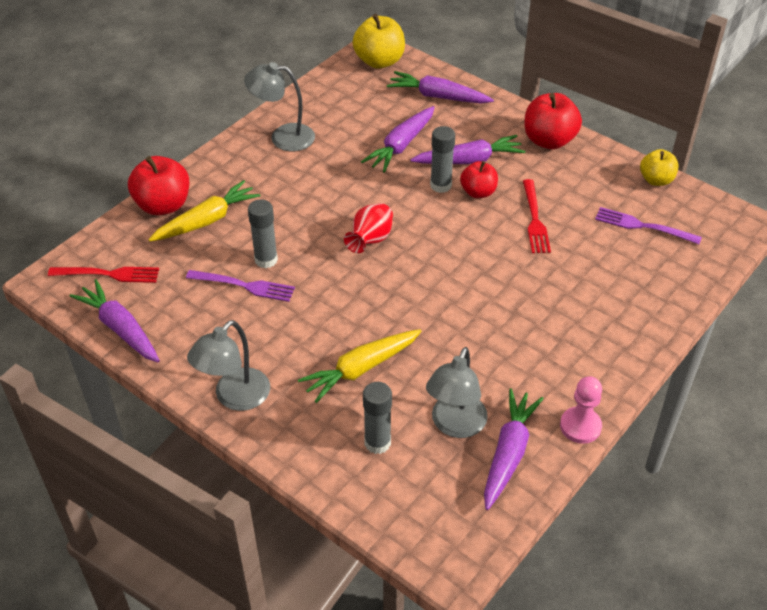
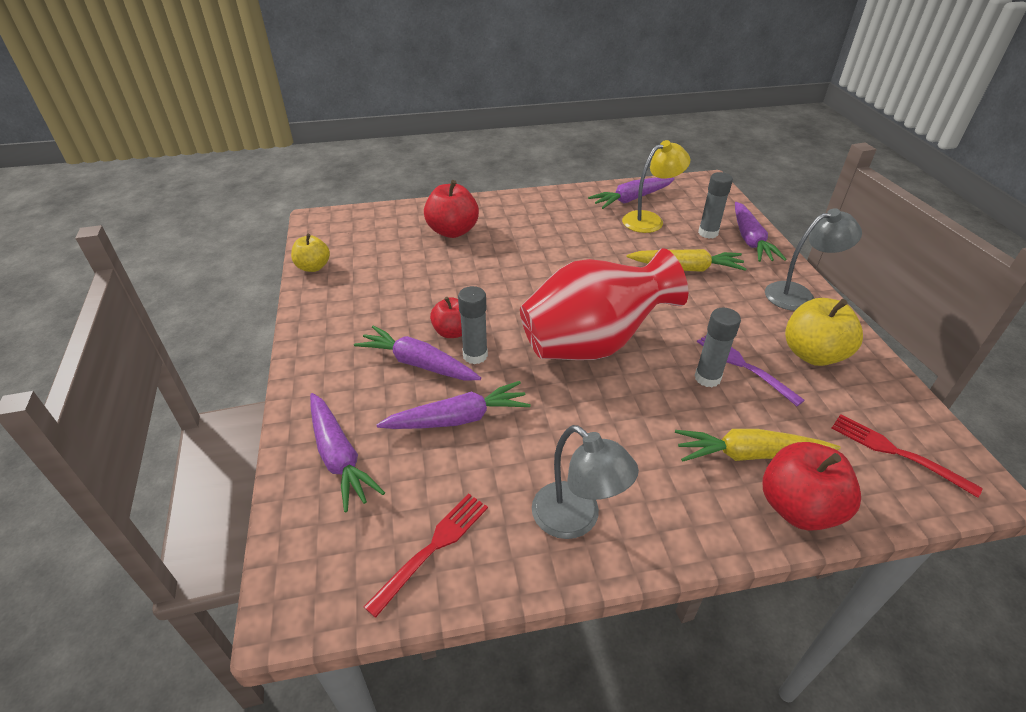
camera: 140 degrees left, 5 degrees down
(120, 328) = (892, 389): purple carrot -> purple carrot (750, 240)
(370, 240) = (593, 344): red vase -> red vase, size x2.29
(379, 61) = (321, 573): yellow apple -> yellow apple (812, 354)
(455, 425) = (650, 220): grey lamp -> yellow lamp
(535, 219) = (442, 289): red fork -> red fork (432, 548)
(549, 140) = (326, 340): red apple -> red apple (452, 231)
(580, 426) = (577, 191): pink pawn -> none
(643, 226) = (379, 247): purple fork -> none

